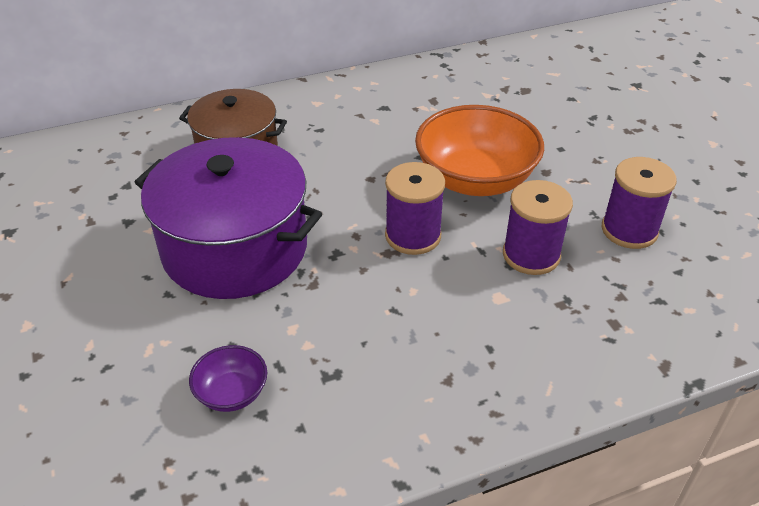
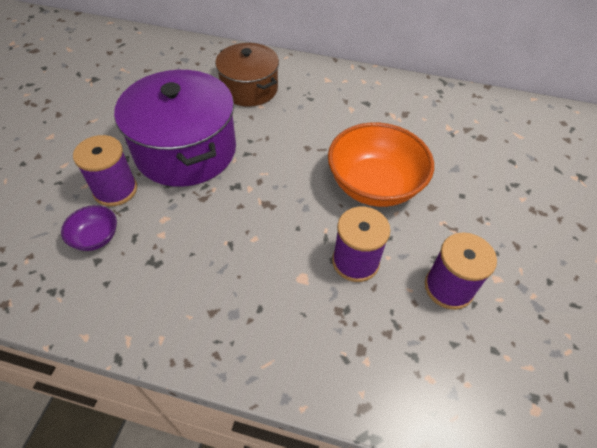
camera: 35 degrees right, 10 degrees up
(413, 236) = (292, 201): purple spool -> purple spool (115, 190)

